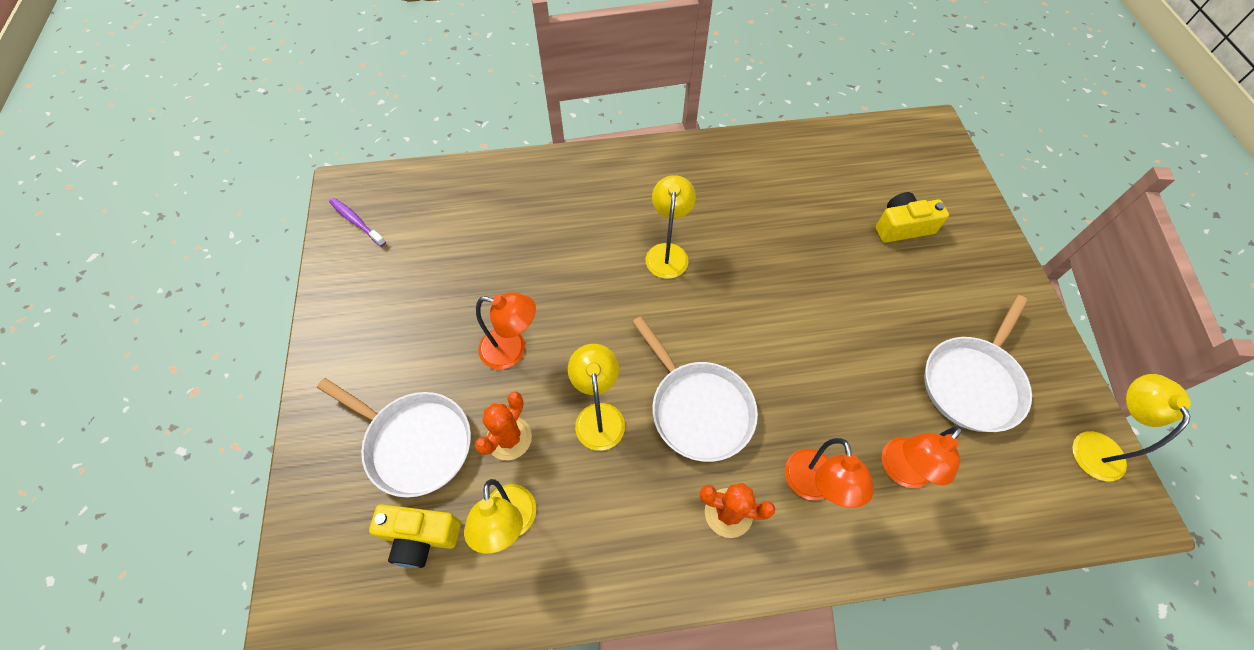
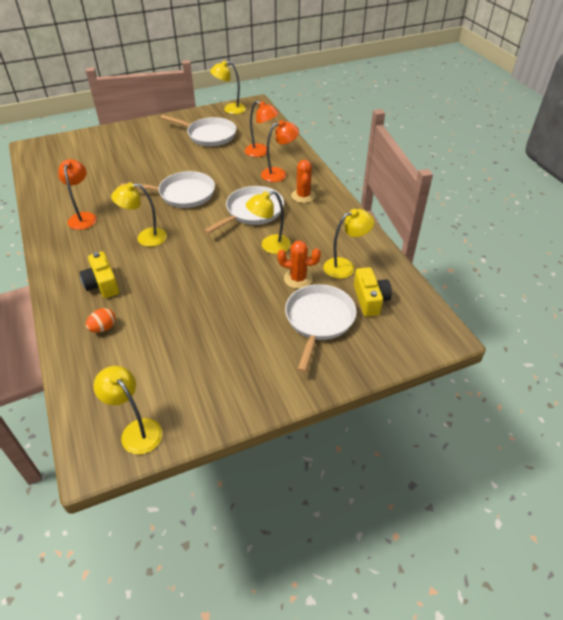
camera: 105 degrees left, 15 degrees down
(356, 222) = (136, 430): purple toothbrush -> yellow lamp
(510, 200) = (103, 328): none -> orange egg
(512, 350) = (238, 292): orange lamp -> orange lamp (83, 217)
(770, 313) = (183, 194): none -> white pan
(902, 227) = (114, 155): yellow camera -> yellow camera (102, 284)

